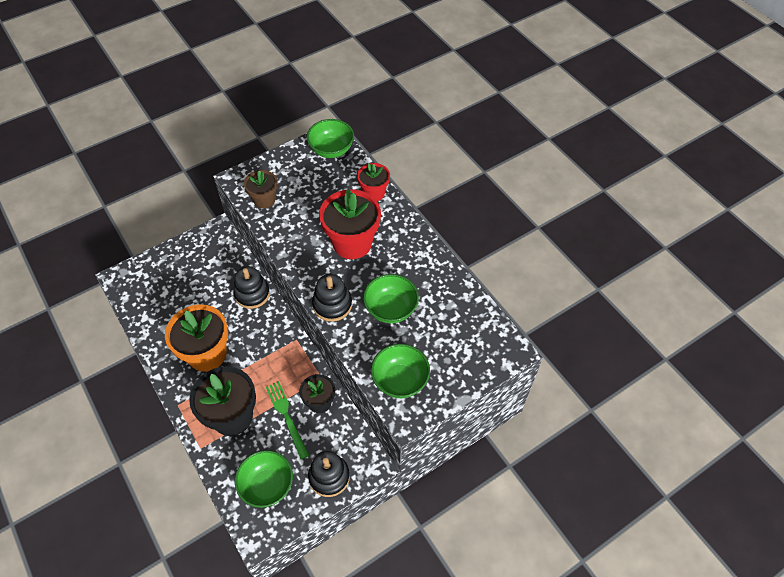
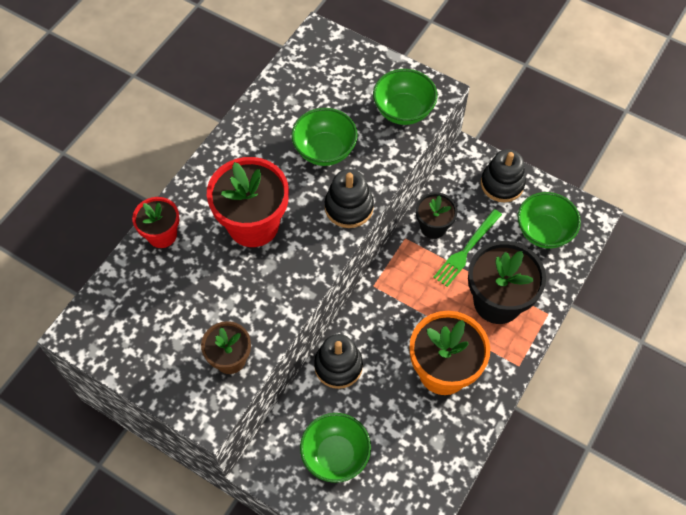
camera: 115 degrees left, 5 degrees up
(331, 150) = (104, 319): green bowl -> green bowl (335, 455)

